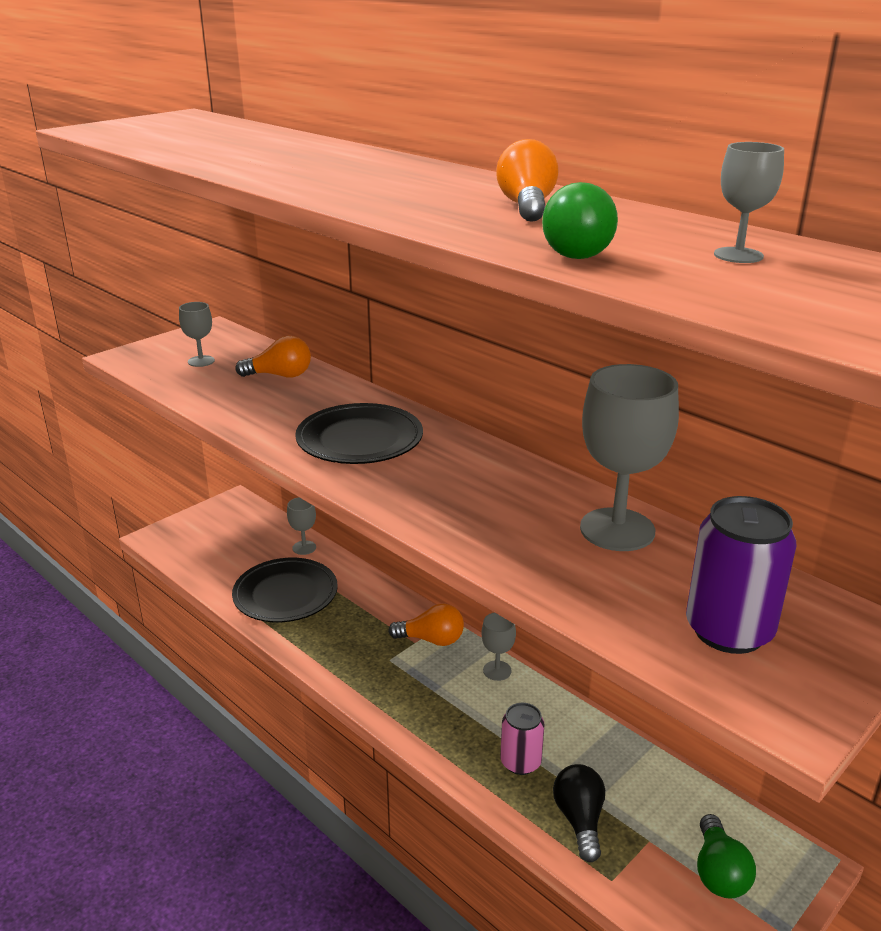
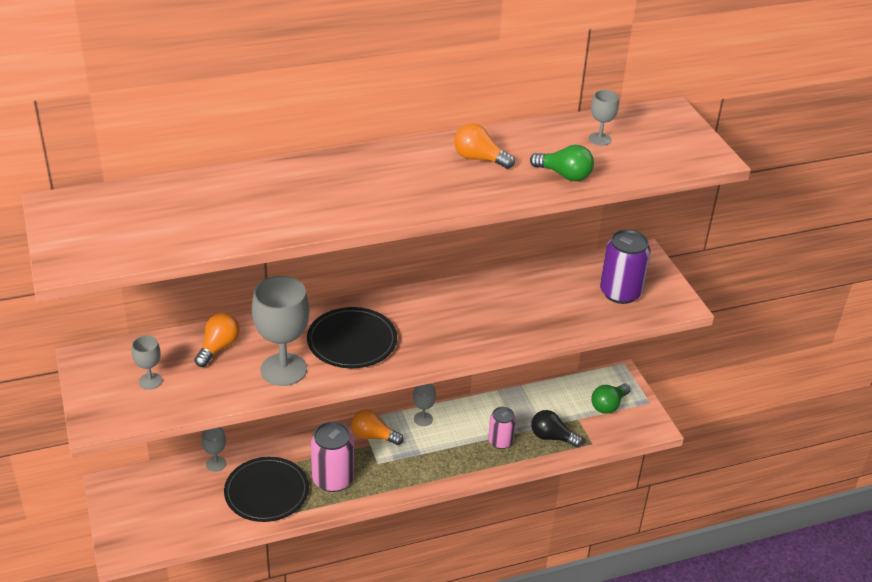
camera: 65 degrees left, 10 degrees up
(337, 634) = (333, 479): none -> pink can
(431, 640) = (373, 436): orange light bulb -> orange light bulb turned 105 degrees counterclockwise
(617, 530) = (523, 287): grey goblet -> grey goblet (283, 369)
(719, 872) = (608, 405): green light bulb -> green light bulb turned 105 degrees clockwise

